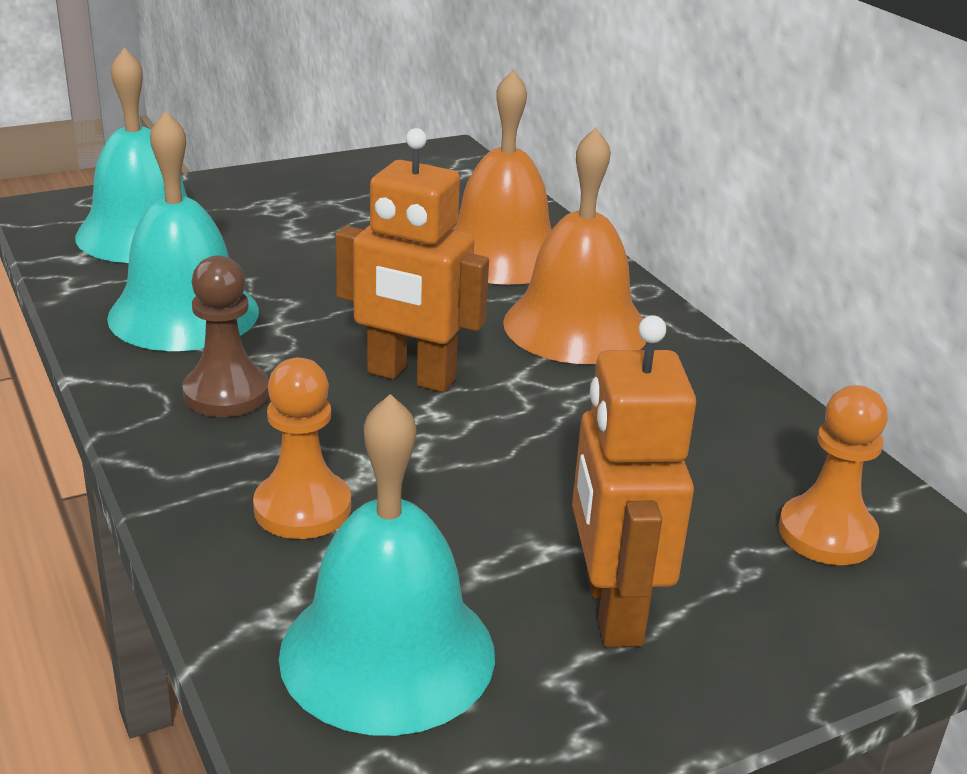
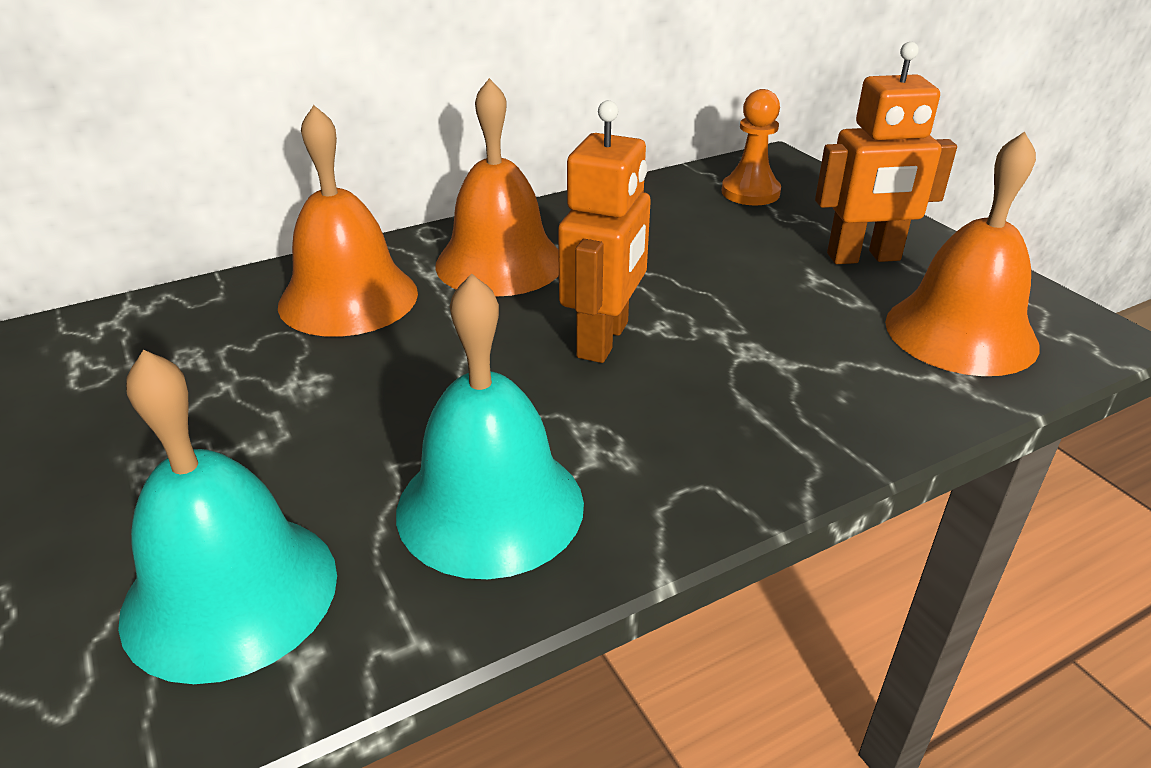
camera: 90 degrees left, 5 degrees up
(226, 393) = (663, 446): brown pawn -> none
(302, 508) = (826, 381): orange pawn -> none
(387, 653) = (960, 333): turquoise bell -> orange bell

